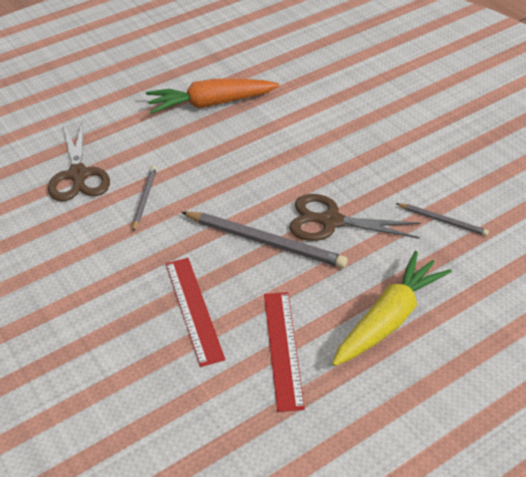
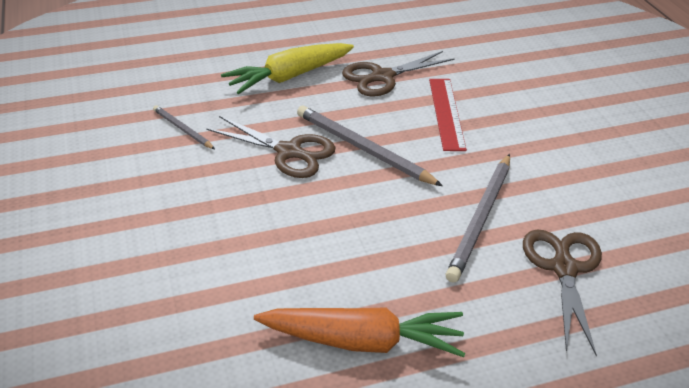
camera: 165 degrees left, 5 degrees down
(144, 199) = (481, 218): grey pencil -> grey pencil, size x1.83
(283, 349) = (382, 77): red ruler -> brown scissors

